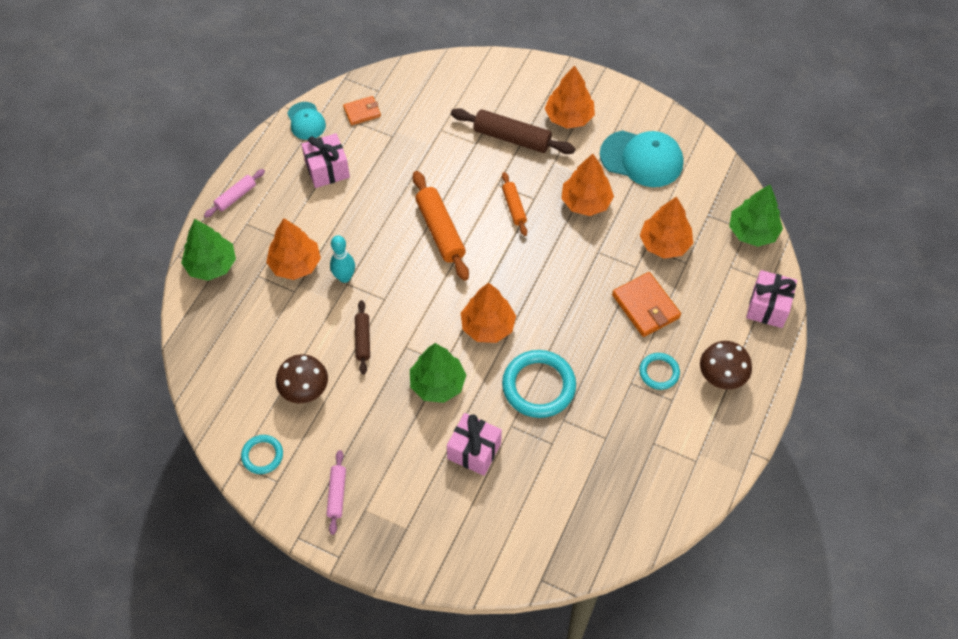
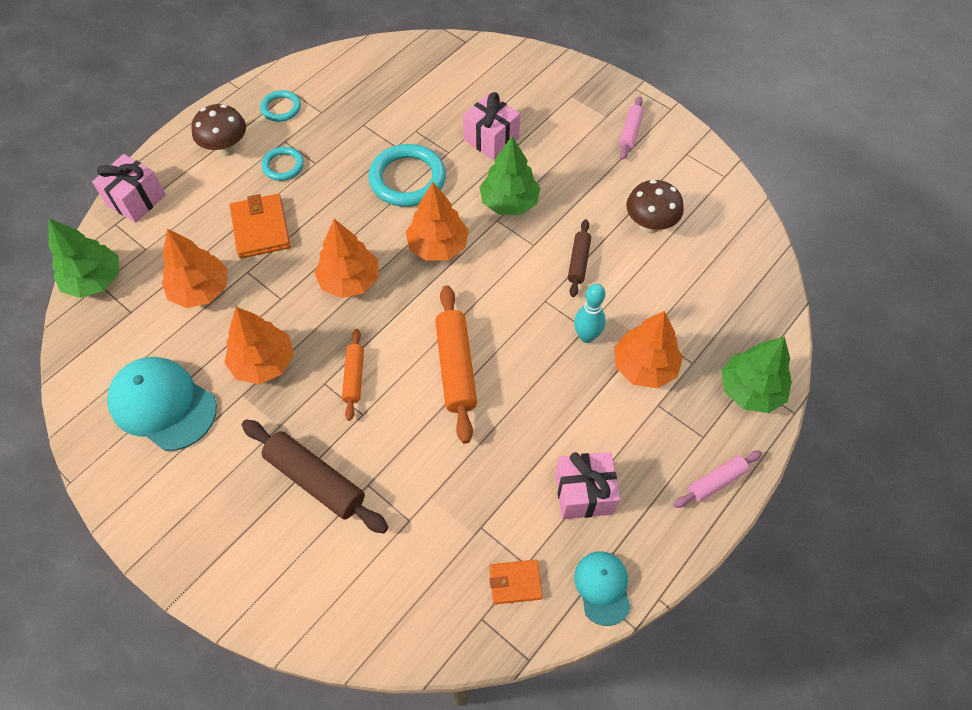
camera: 165 degrees left, 0 degrees up
(262, 455) = (699, 177): turquoise ring -> turquoise ring (281, 108)
(569, 117) = (223, 494): orange tree -> orange tree (350, 280)

